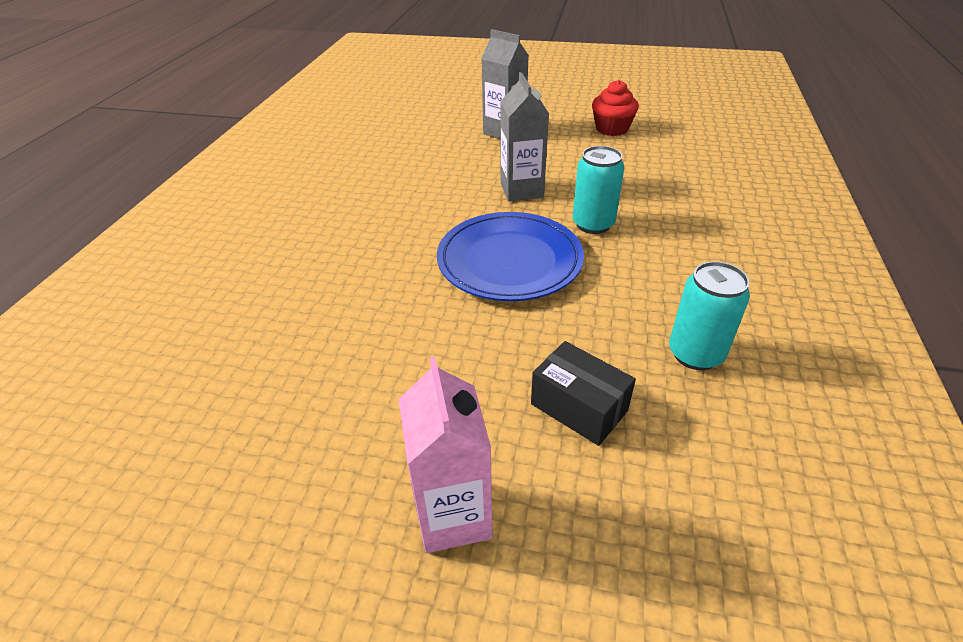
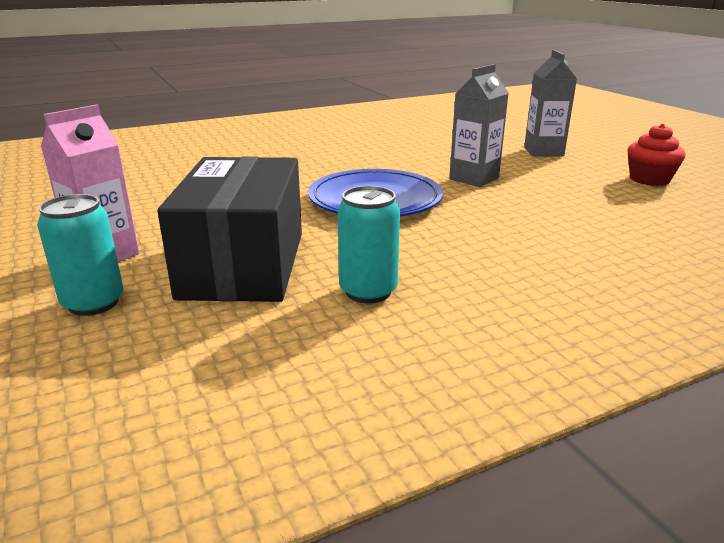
camera: 50 degrees right, 15 degrees down
(578, 407) = (243, 264): black box -> black box, size x2.05
(593, 224) = (479, 212): turquoise can -> turquoise can (93, 303)

